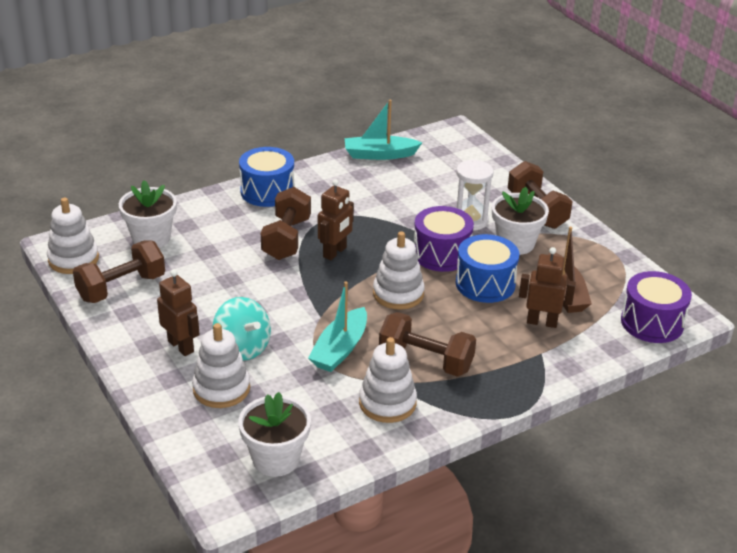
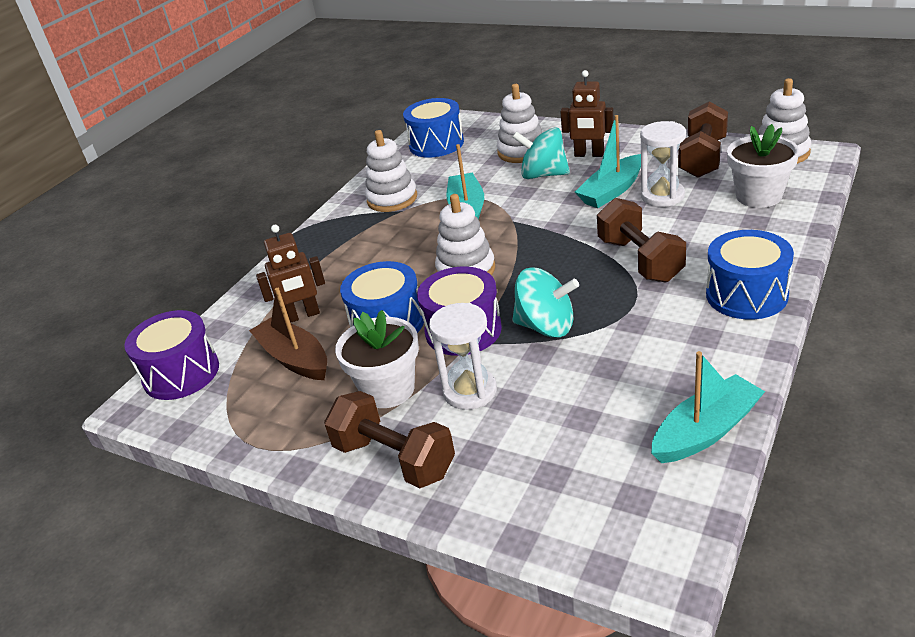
camera: 155 degrees right, 0 degrees up
(200, 274) = (662, 196): none -> white hourglass
(221, 299) = (612, 191): none -> turquoise boat
(276, 459) = (436, 144): white flower pot -> blue drum
(335, 252) = (574, 273): brown robot -> none
(392, 231) = (546, 326): none -> turquoise spinning top
(425, 360) = (388, 235): brown dumbbell -> none

